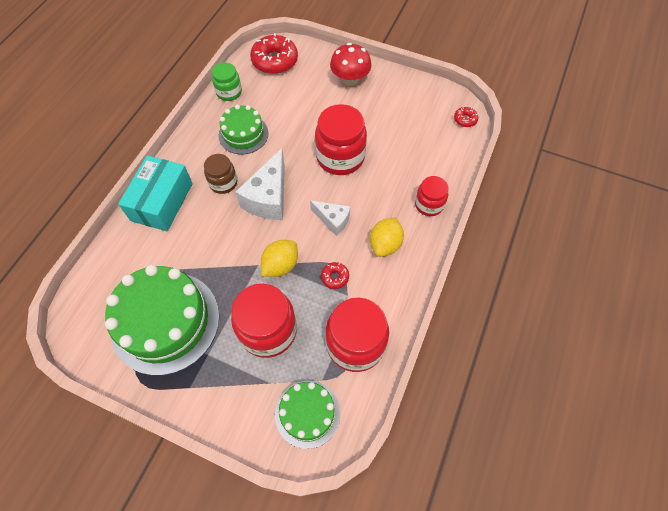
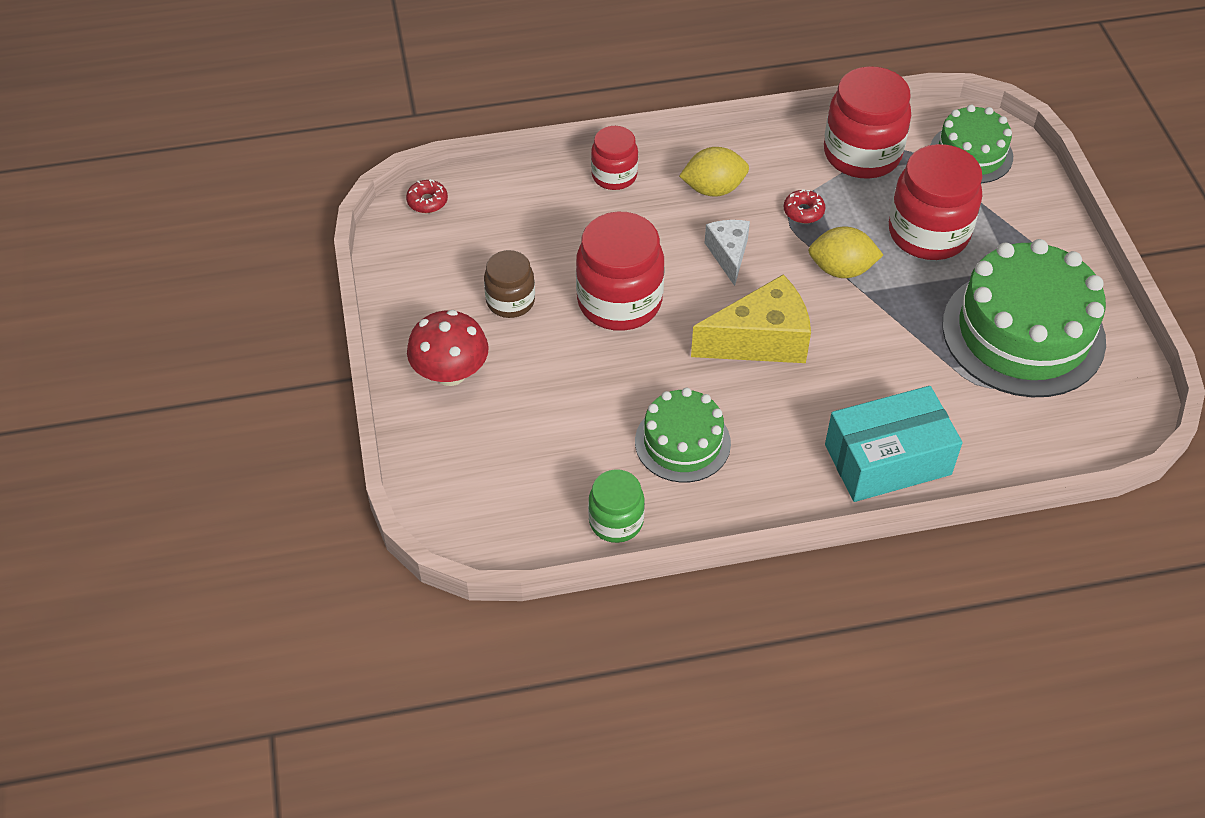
camera: 125 degrees left, 10 degrees down
(223, 183) = (788, 408): brown jar -> brown jar (510, 301)
(268, 198) = (761, 341): white cheese -> yellow cheese
(275, 61) = (489, 503): red donut -> none

